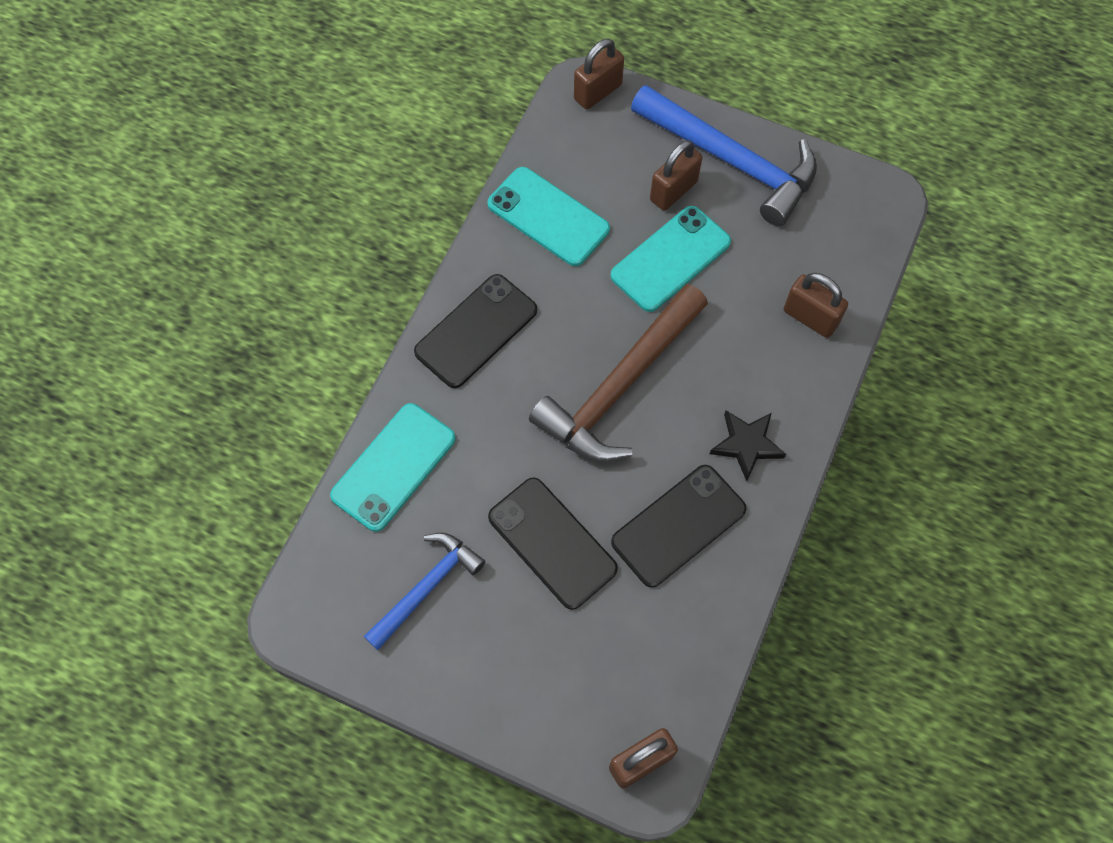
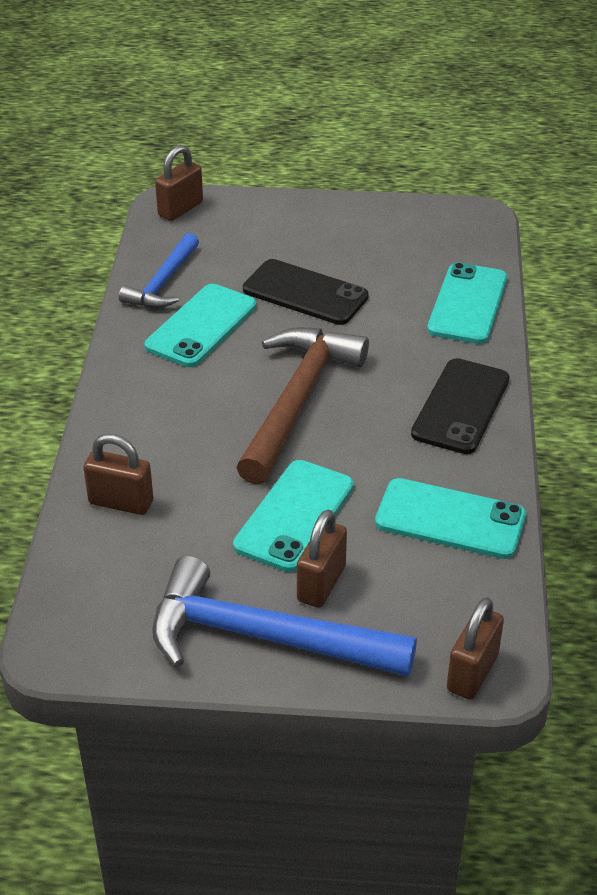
camera: 160 degrees right, 25 degrees down
(426, 587) = (391, 249): blue hammer -> blue hammer (163, 282)
(678, 525) = (201, 326): black phone -> turquoise phone
(746, 444) = (158, 390): black star -> none

